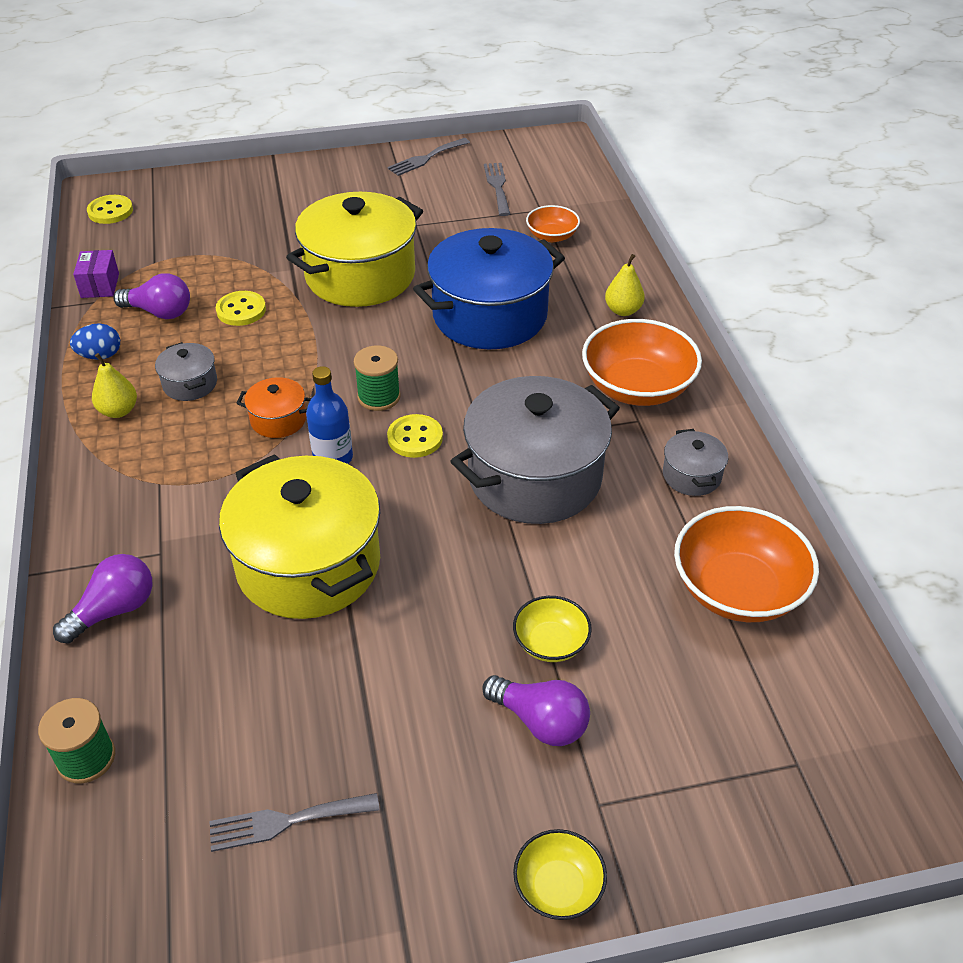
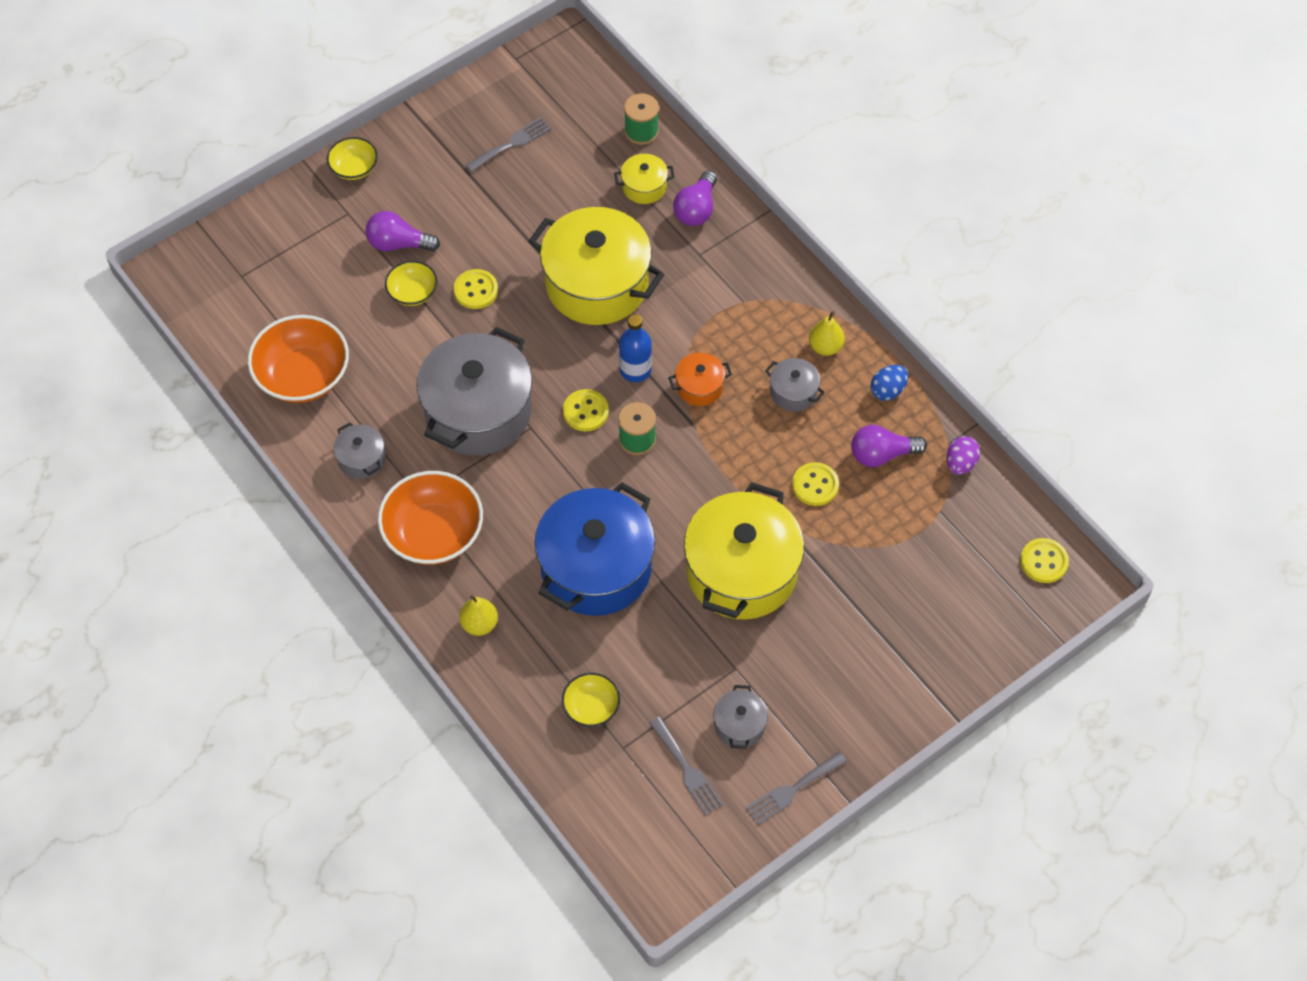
camera: 155 degrees right, 15 degrees up
(100, 285) = (960, 463): purple box -> purple egg
(152, 668) = (644, 187): none -> yellow pot
(426, 158) = (792, 790): grey fork -> grey fork turned 150 degrees counterclockwise
(438, 196) = (739, 725): none -> grey pot
(465, 614) = (476, 290): none -> yellow button
(552, 236) = (591, 707): orange bowl -> yellow bowl

